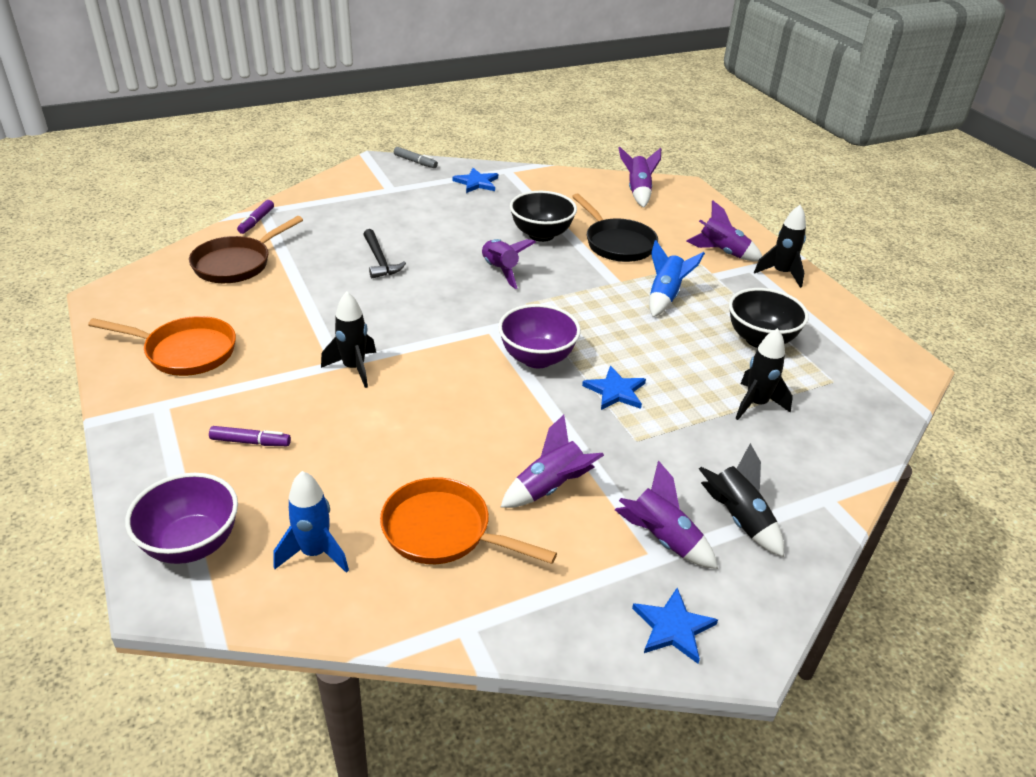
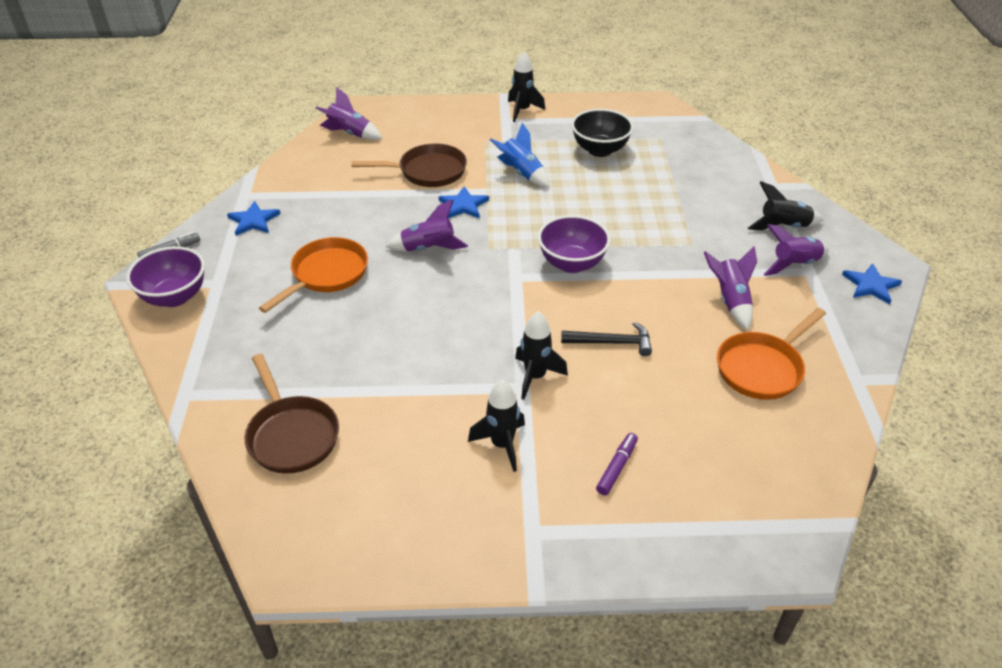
camera: 65 degrees left, 5 degrees up
(185, 352) = (447, 501): orange pan -> orange pan (326, 274)
(192, 544) = (741, 527): purple bowl -> purple bowl (175, 297)
(256, 221) = (205, 404): purple marker -> none
(315, 553) = (769, 447): blue rocket -> none
(379, 260) = (359, 322): black hammer -> black hammer (612, 343)
(541, 234) = (383, 208): black bowl -> none
(615, 391) = (632, 236): blue star -> blue star (463, 205)
(617, 243) = (427, 171): black pan -> brown pan
(722, 252) = (476, 126): purple rocket -> none
(756, 404) = (672, 178): black rocket -> black rocket (502, 445)

